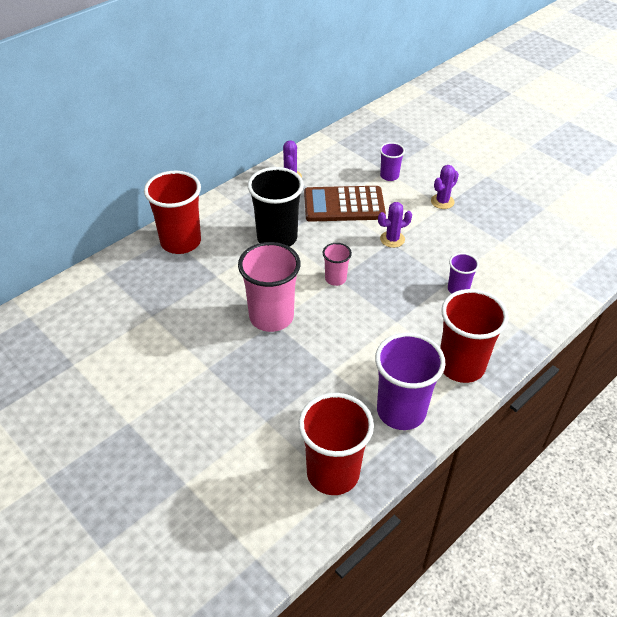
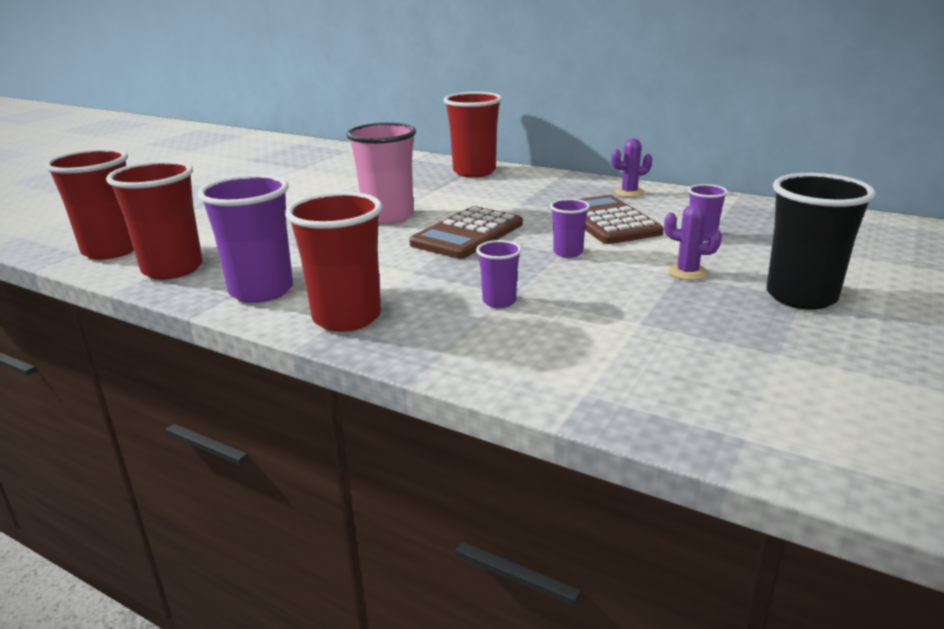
camera: 75 degrees right, 20 degrees down
(262, 529) = (111, 250): none -> red cup
(277, 238) = (514, 202): black cup -> black cup (801, 296)
(335, 279) = (467, 234): pink cup -> brown calculator
(392, 239) = (568, 252): purple cactus -> purple cup

